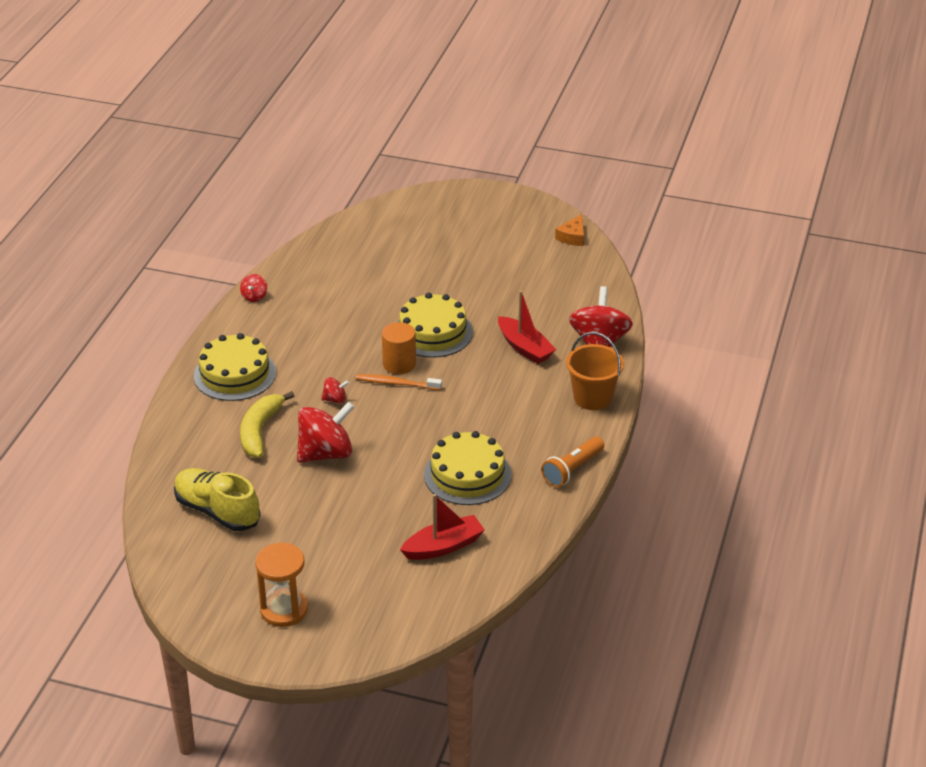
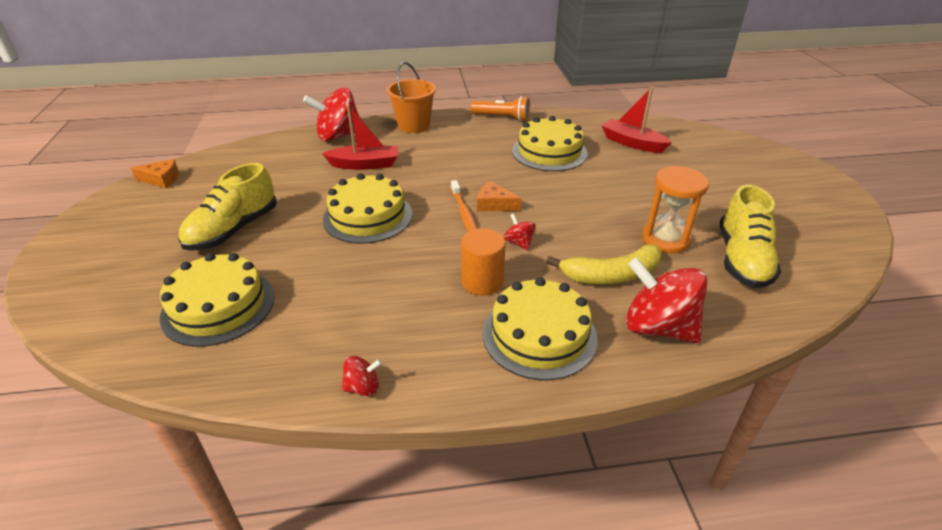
camera: 115 degrees left, 0 degrees up
(284, 610) = (780, 186): orange hourglass -> orange hourglass (665, 239)
(326, 453) = (598, 223): red spinning top -> red spinning top (658, 327)
(372, 254) = (218, 306): none -> yellow cake
(399, 364) = (433, 221): orange cylinder -> orange cylinder (482, 282)
(399, 404) = (494, 204): none -> orange cheese
(462, 266) = (233, 230): none -> yellow shoe
(524, 348) = (365, 164): red boat -> red boat turned 60 degrees clockwise

